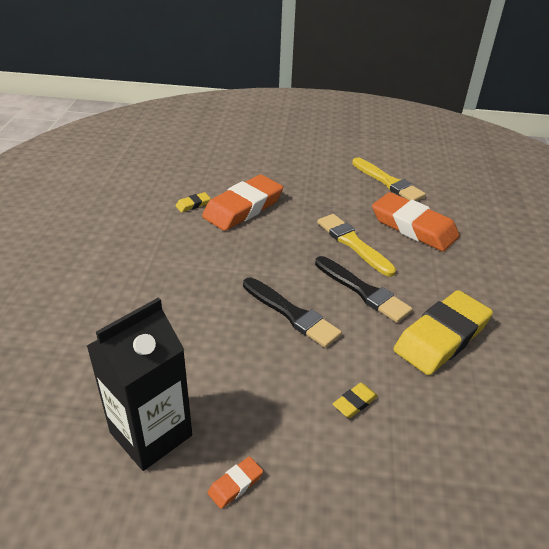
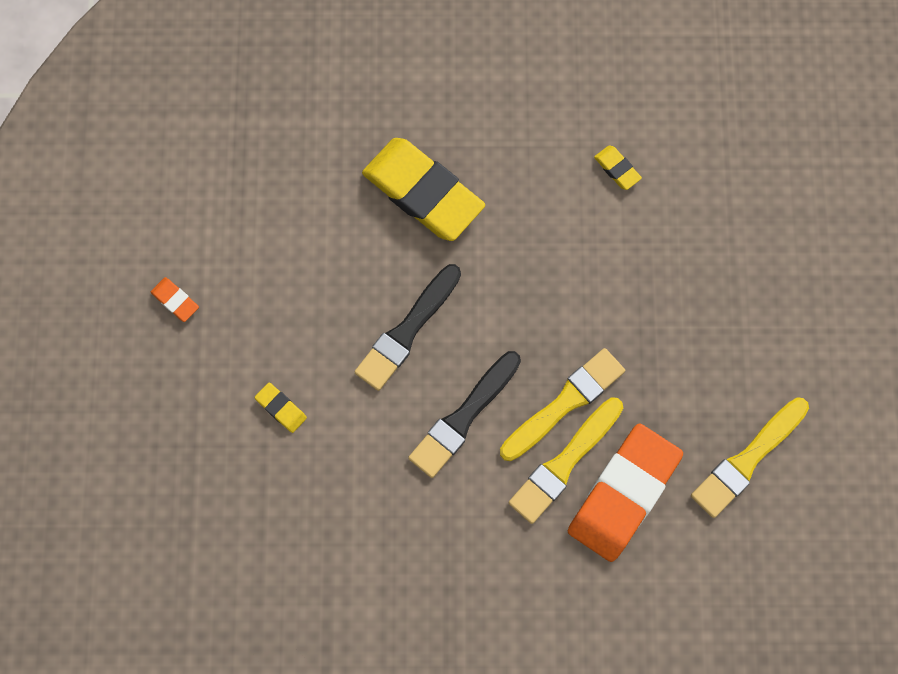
camera: 85 degrees right, 35 degrees up
(151, 434) = (221, 213): black carton -> none
(243, 208) = (623, 240): orange eraser -> none
(395, 248) = (564, 463): none -> yellow brush
(442, 337) = (392, 513): yellow eraser -> yellow eraser (423, 193)

